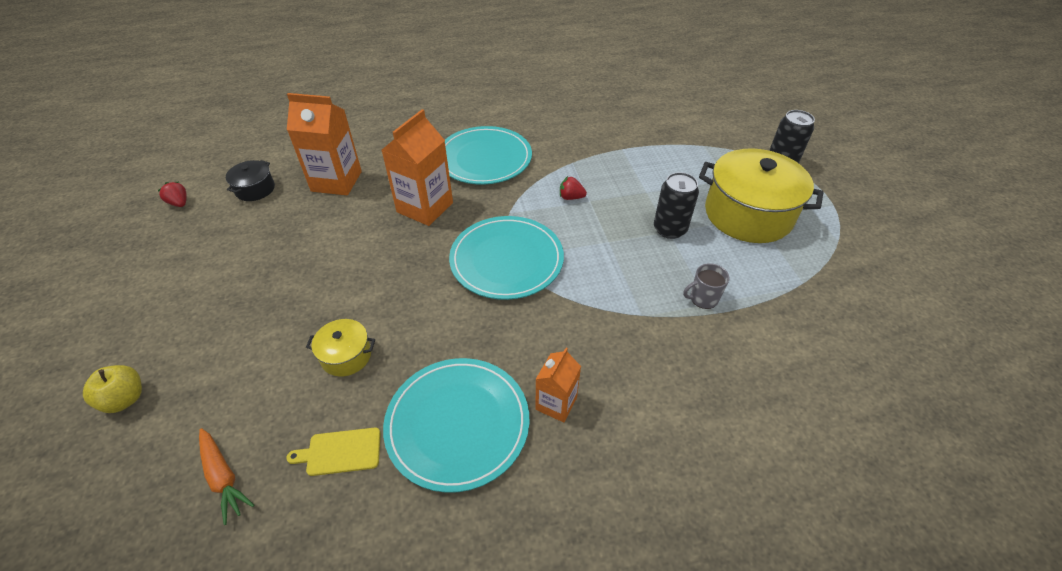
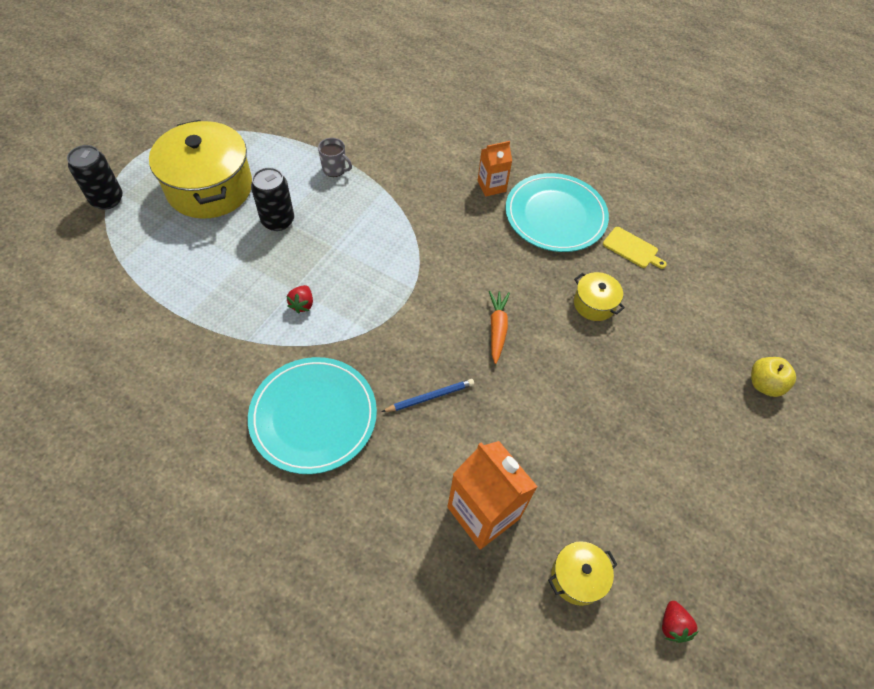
camera: 140 degrees left, 10 degrees up
(223, 477) = (707, 282): orange carrot -> orange carrot (497, 329)
(255, 189) = (577, 577): black pot -> yellow pot
(425, 207) = (430, 397): orange carton -> blue pencil
(506, 260) = (420, 290): turquoise plate -> none
(571, 197) = (302, 304): red strawberry -> red strawberry turned 45 degrees clockwise

